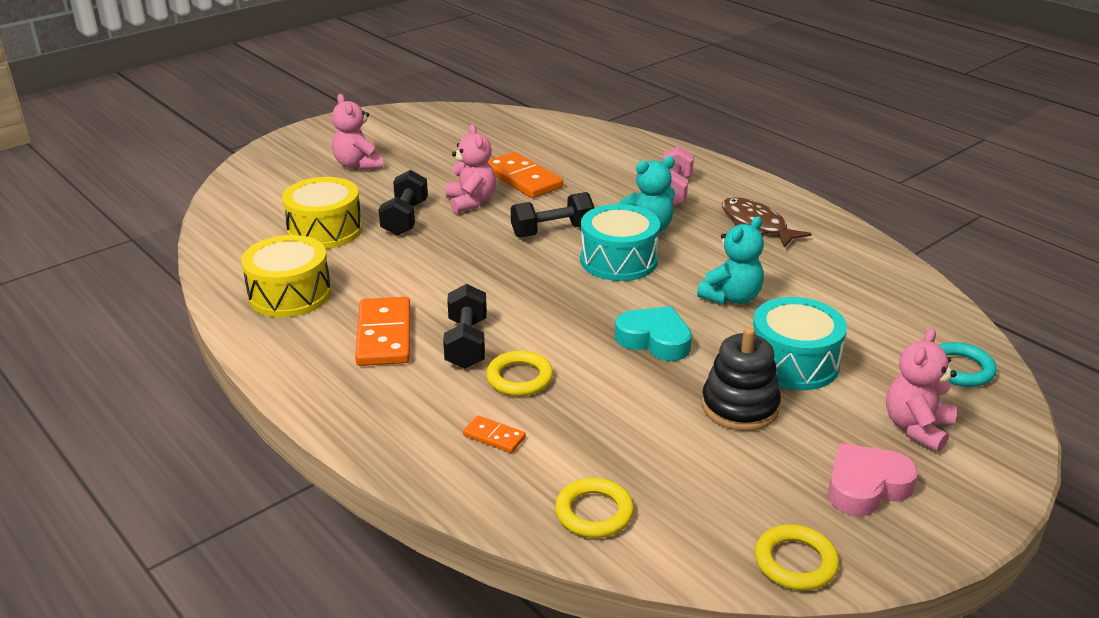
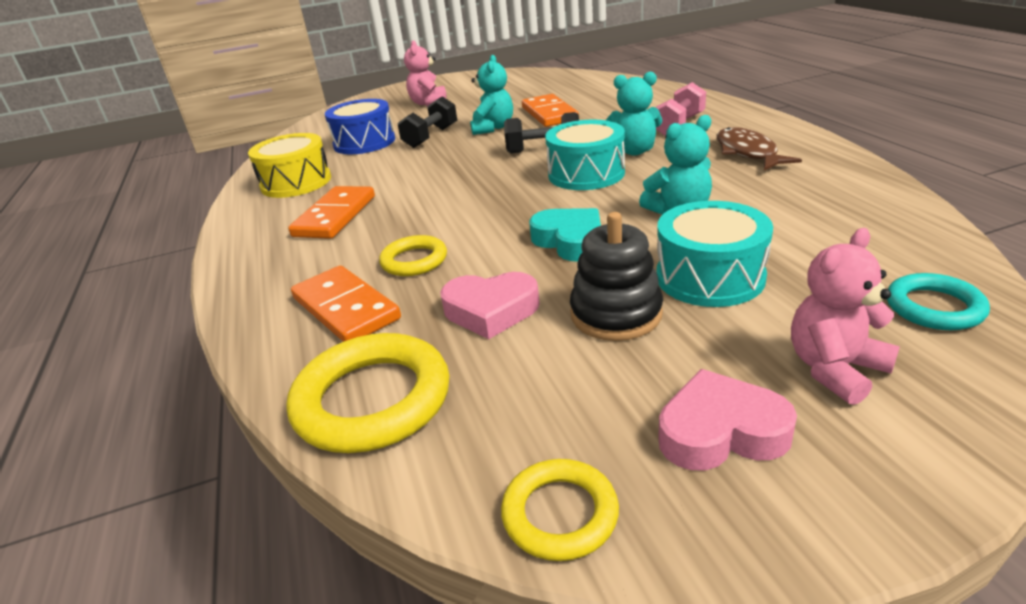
camera: 25 degrees right, 0 degrees up
(325, 230) = (364, 142): yellow drum -> blue drum
(466, 343) = (394, 228): black dumbbell -> none
(471, 202) = (492, 128): pink teddy bear -> turquoise teddy bear
(494, 436) = (345, 309): orange domino -> orange domino, size x2.03
(594, 512) = (372, 400): yellow ring -> yellow ring, size x1.74
(633, 419) = (491, 311): none -> pink heart

